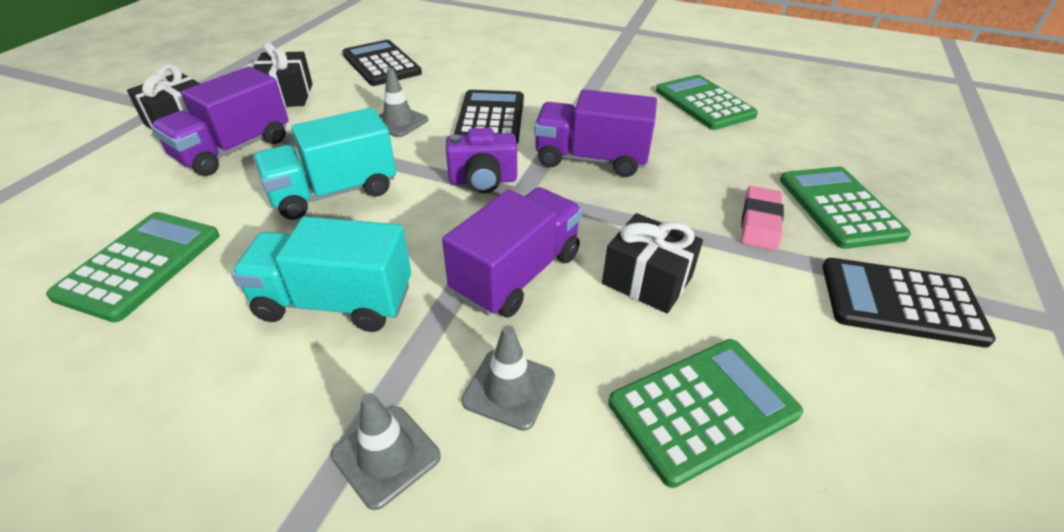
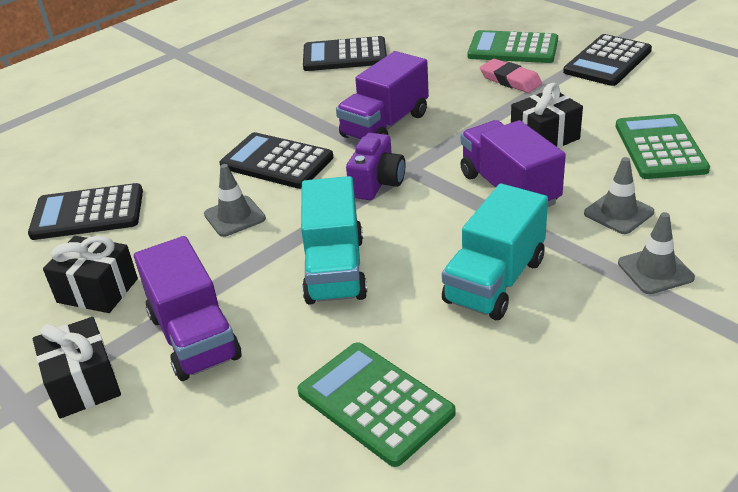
camera: 60 degrees left, 5 degrees down
(704, 103) = (345, 55): green calculator -> black calculator

